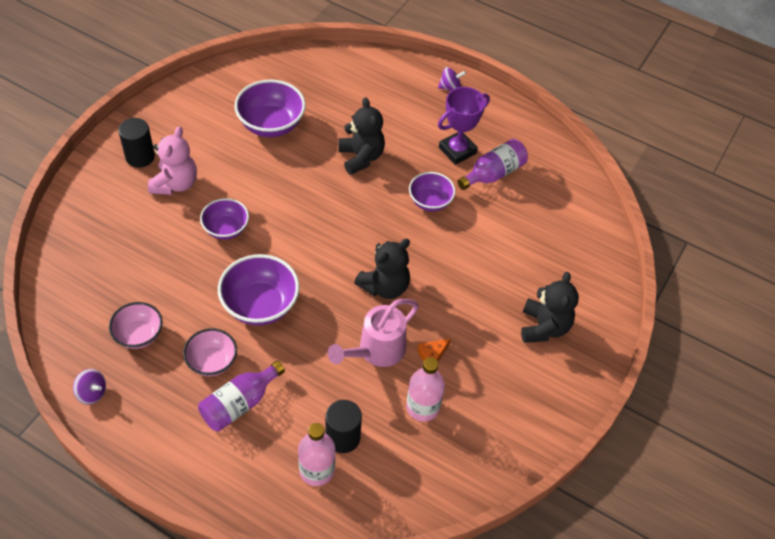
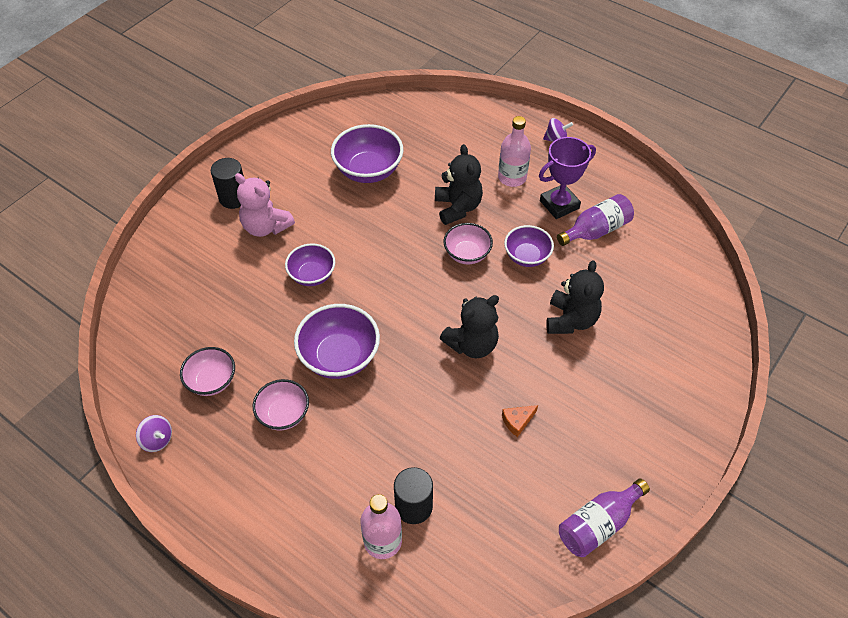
camera: 10 degrees right, 0 degrees up
(175, 184) = (266, 227): pink teddy bear -> pink teddy bear turned 105 degrees clockwise
(239, 404) = (307, 462): purple bottle -> purple bottle (598, 524)
(373, 201) = (467, 254): none -> pink bowl
(376, 351) = (457, 413): pink watering can -> none
(422, 407) = (503, 479): pink bottle -> pink bottle (512, 177)
(544, 327) = (641, 398): black teddy bear -> black teddy bear (571, 320)

